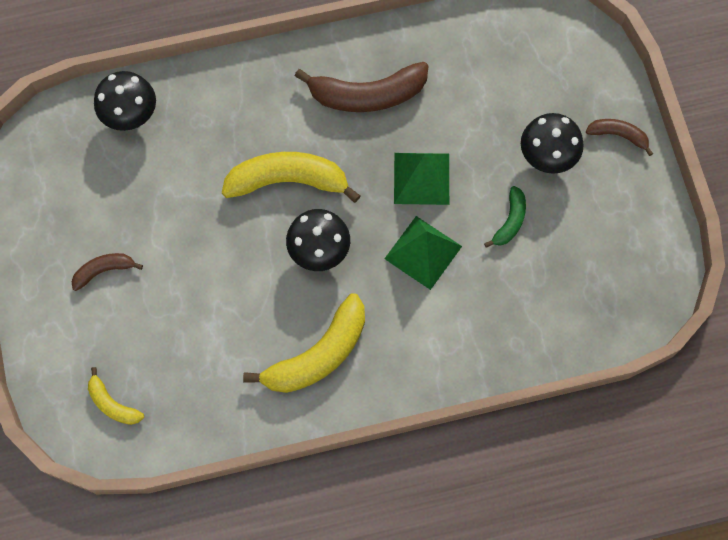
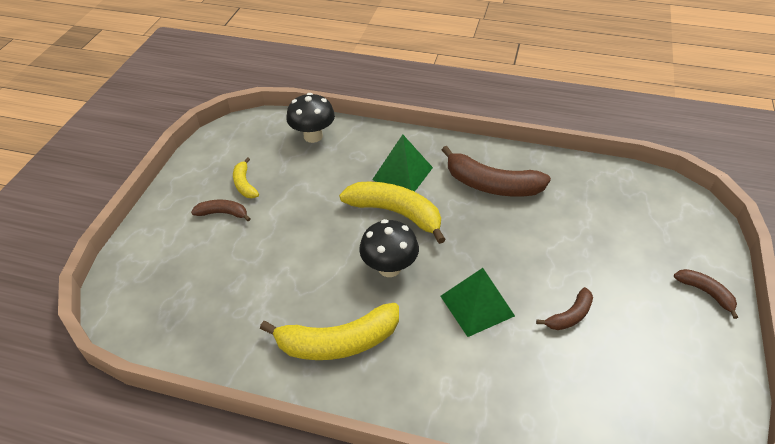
camera: 30 degrees right, 25 degrees down
(112, 404) = (155, 301): yellow banana -> yellow banana (244, 184)
(421, 178) = (505, 253): green pyramid -> green pyramid (402, 173)
(510, 221) = (570, 316): green banana -> brown banana
(547, 157) = (627, 282): black mushroom -> none

